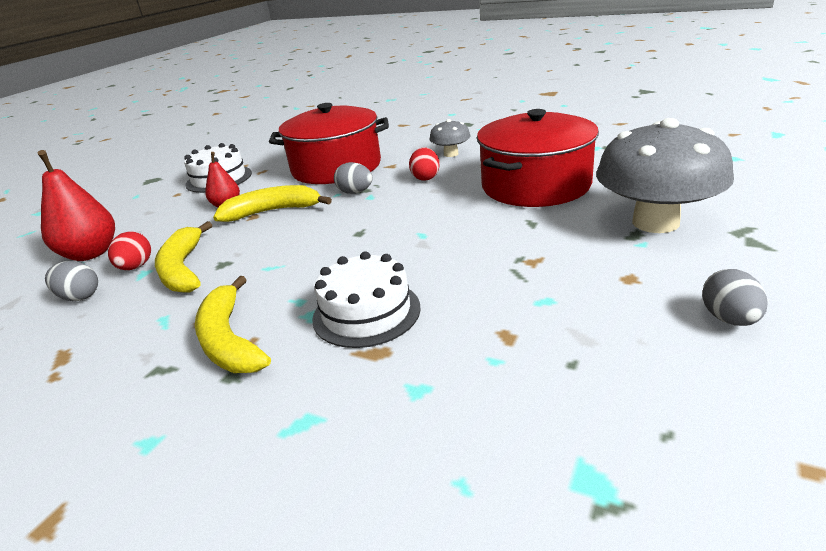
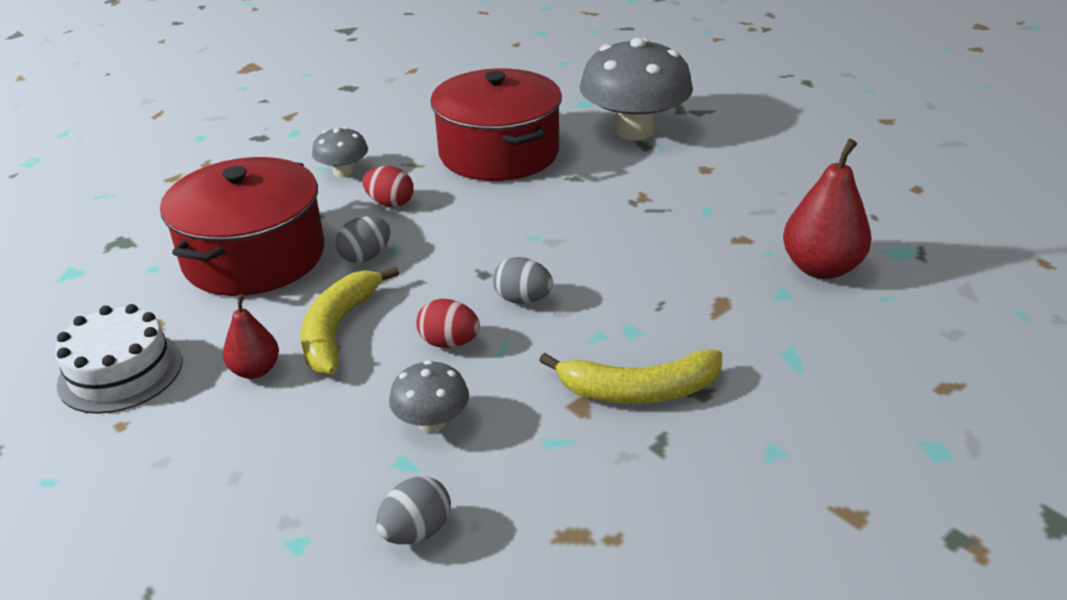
camera: 70 degrees left, 5 degrees up
(91, 254) = (263, 530): red pear -> red pear (821, 268)
(136, 267) = (376, 471): red egg -> red egg (449, 343)
(183, 269) = (432, 422): yellow banana -> grey mushroom
(366, 312) = (655, 298): white cake -> none
(729, 319) = (781, 156): grey egg -> grey egg (523, 299)

